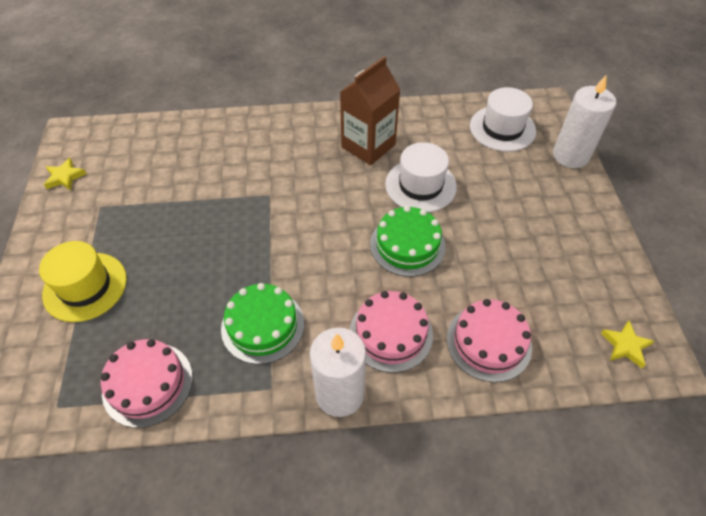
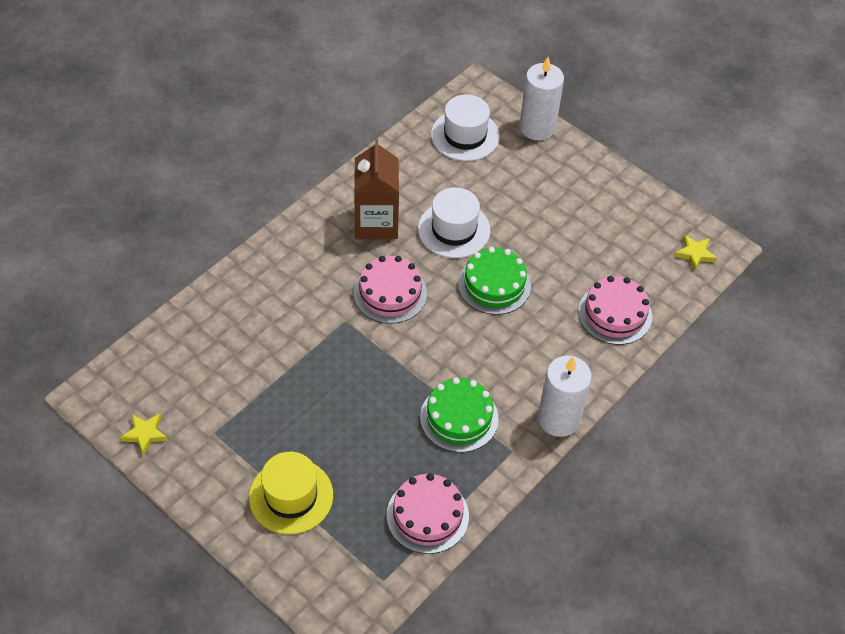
camera: 45 degrees left, 0 degrees up
(391, 333) = (549, 356): pink cake -> pink cake (390, 293)

